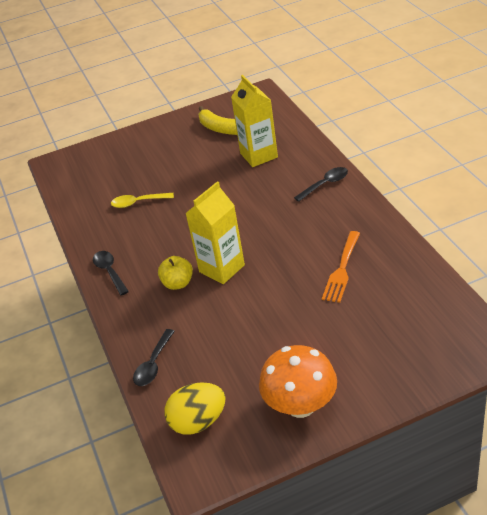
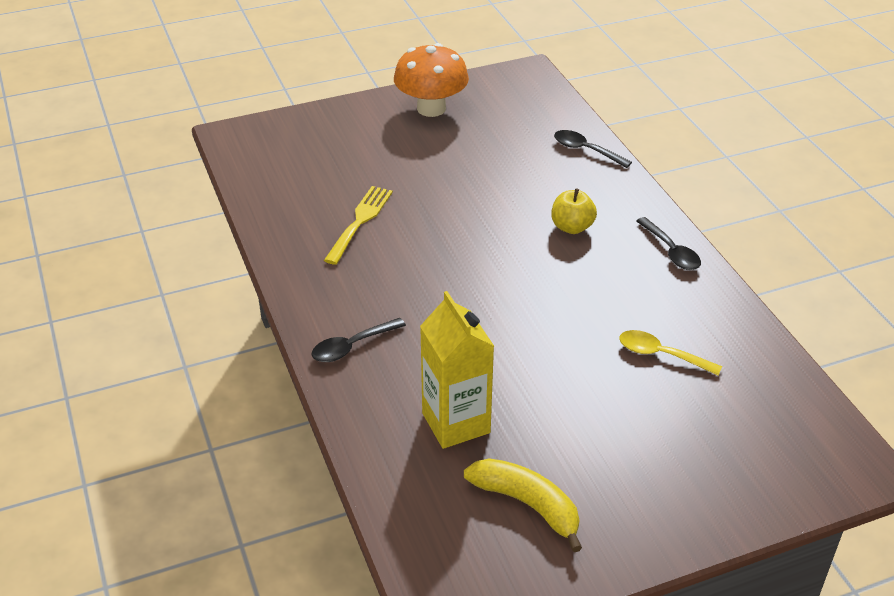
camera: 175 degrees right, 0 degrees up
(138, 203) = (661, 355): yellow spoon -> yellow spoon turned 150 degrees counterclockwise
(153, 364) = (585, 150): black spoon -> black spoon turned 75 degrees counterclockwise
(198, 422) = (531, 105): yellow egg -> none
(222, 268) = (515, 239): yellow carton -> none
(342, 269) = (360, 221): orange fork -> yellow fork

